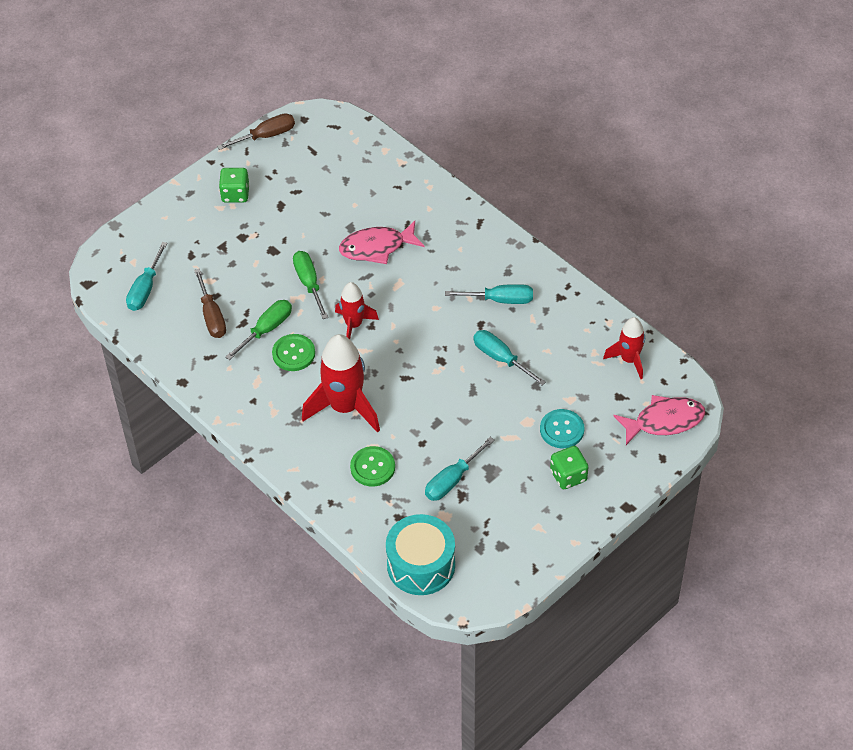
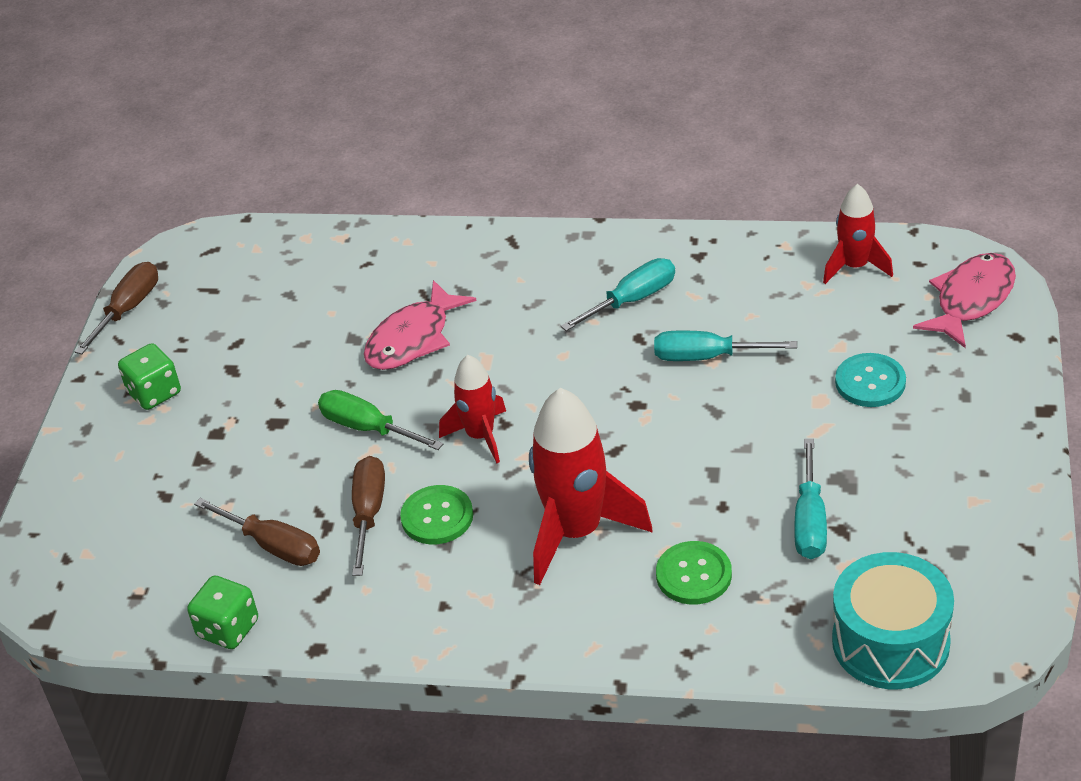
camera: 35 degrees left, 10 degrees down
(145, 289) = (139, 574): turquoise screwdriver -> none
(266, 329) = (368, 513): green screwdriver -> brown screwdriver
(568, 476) = (938, 424): green dice -> green dice (228, 629)

